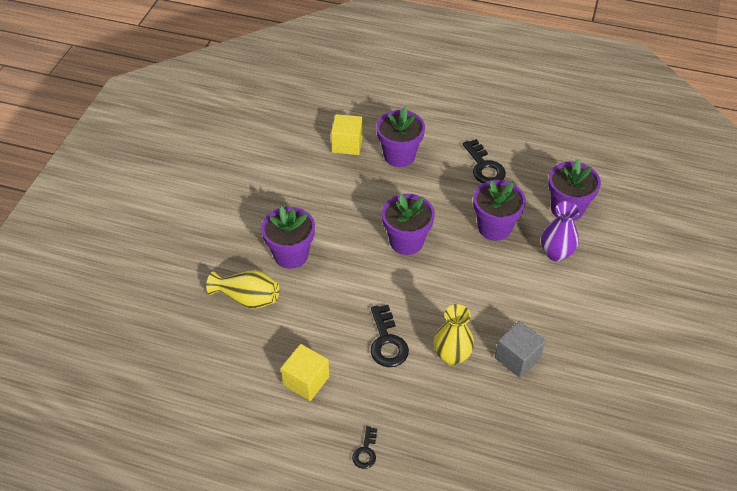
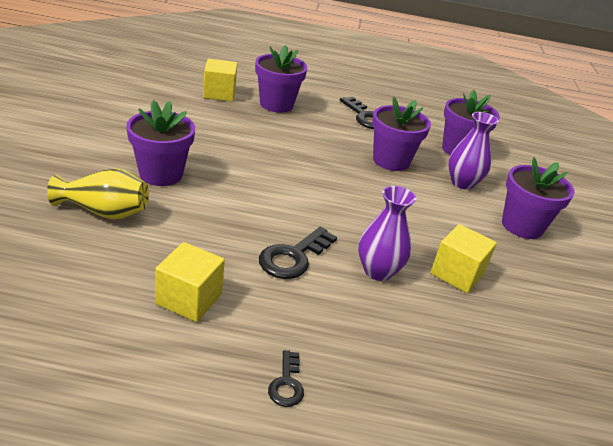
camera: 15 degrees left, 15 degrees down
(387, 342) = (293, 257): black key -> black key turned 60 degrees clockwise
(406, 241) = (298, 168): purple flower pot -> purple flower pot (522, 226)
(452, 355) = (378, 271): yellow vase -> purple vase
(517, 358) = (457, 274): grey cube -> yellow cube

